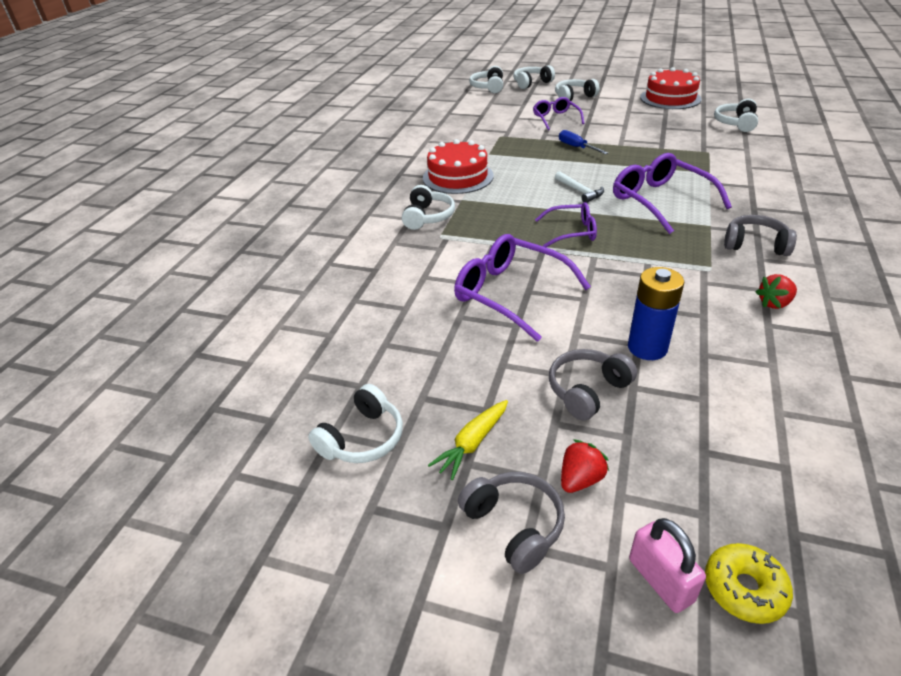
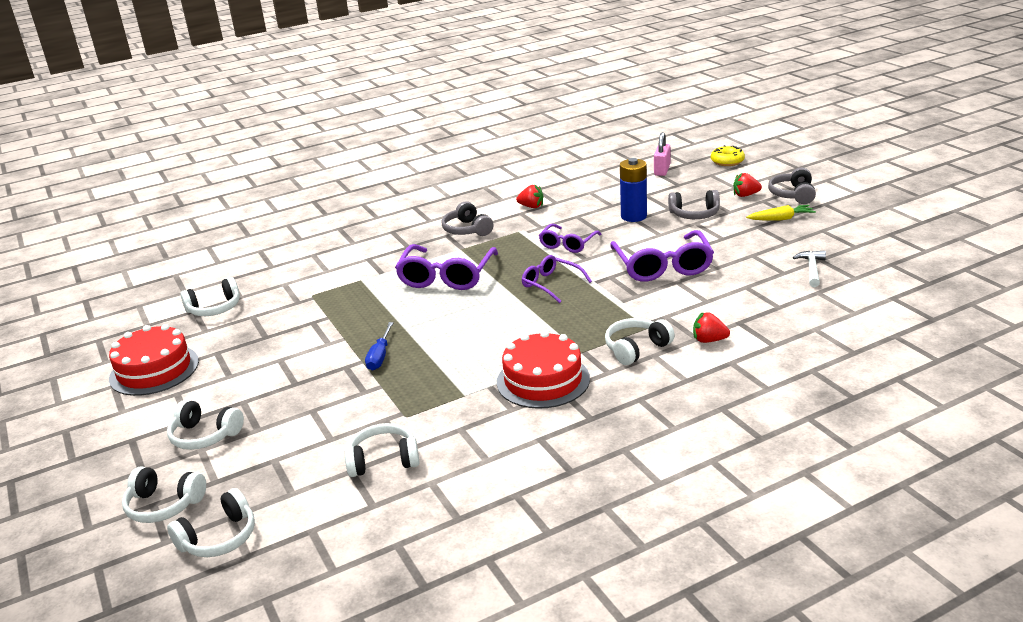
camera: 135 degrees left, 10 degrees down
(362, 438) = (839, 239): white headphones -> white headphones (383, 460)
(382, 245) = (709, 340): none -> red strawberry
(556, 119) = (305, 409): purple glasses -> purple glasses (568, 244)
(580, 191) = (478, 311): white hammer -> white hammer (811, 269)
(660, 580) = (753, 170): pink padlock -> pink padlock (662, 170)

